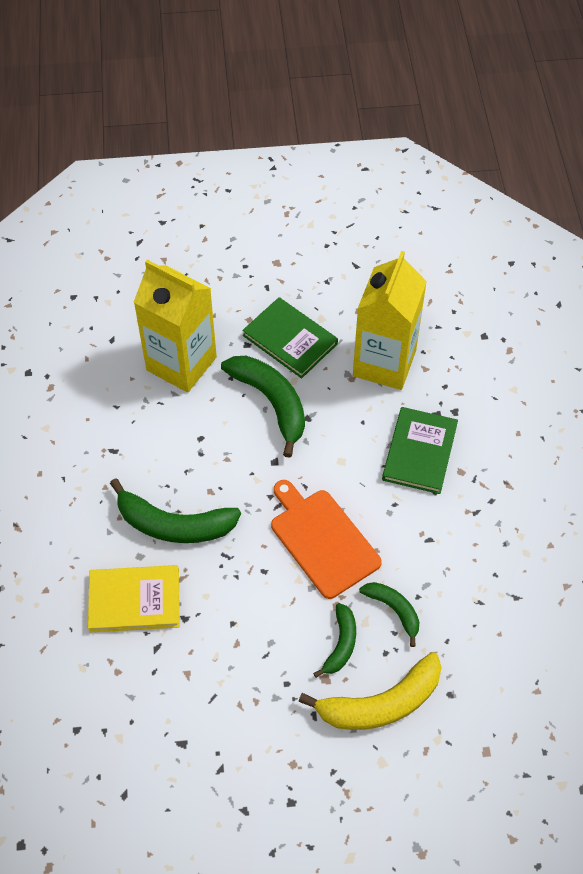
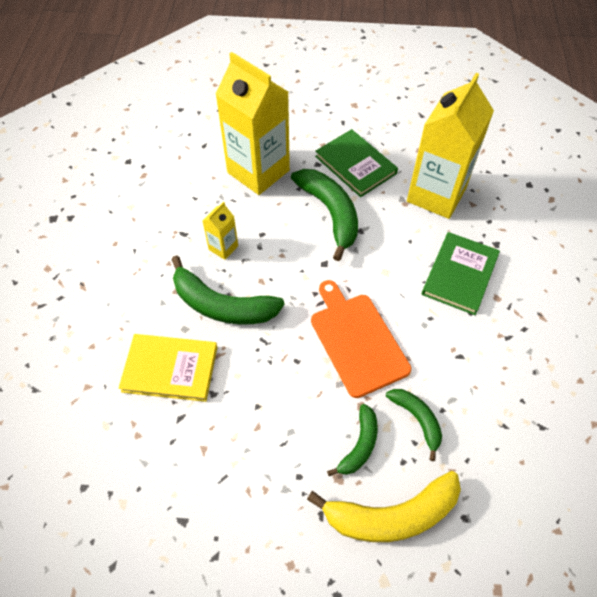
camera: 10 degrees right, 0 degrees up
(161, 460) = (223, 248): none -> yellow carton

